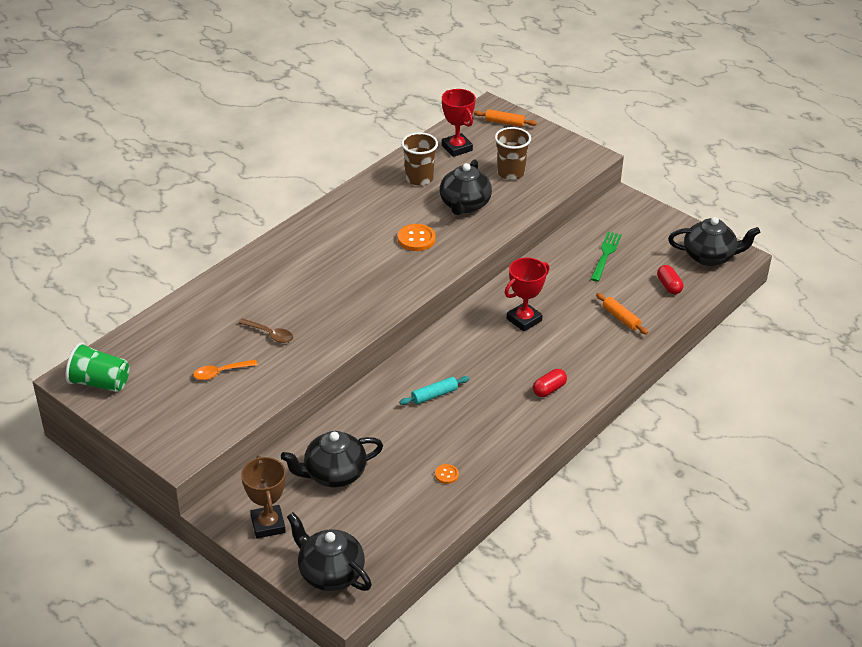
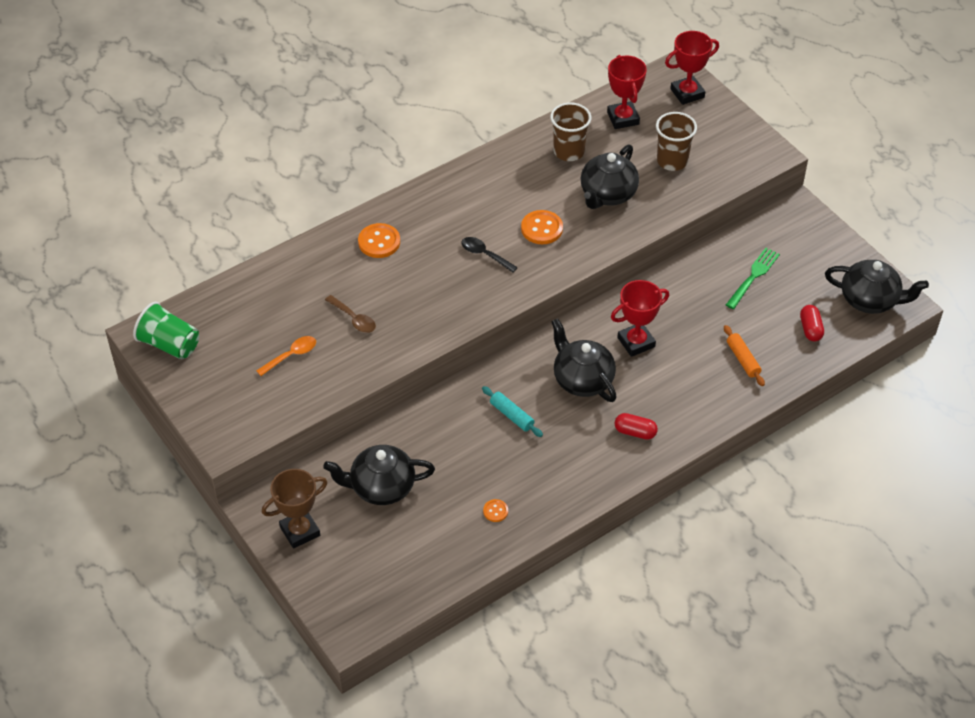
camera: 15 degrees right, 10 degrees up
(220, 373) = (291, 355): orange spoon -> orange spoon turned 150 degrees clockwise
(268, 525) = (300, 531): brown trophy -> brown trophy turned 60 degrees clockwise
(273, 271) = (379, 242): none -> orange button
(330, 573) = (345, 597): black teapot -> black teapot (582, 379)
(372, 266) = (484, 255): none -> black spoon
(434, 395) = (512, 415): turquoise rolling pin -> turquoise rolling pin turned 60 degrees clockwise
(504, 123) = (687, 93): orange rolling pin -> red trophy
(549, 389) = (635, 432): red capsule -> red capsule turned 45 degrees clockwise

